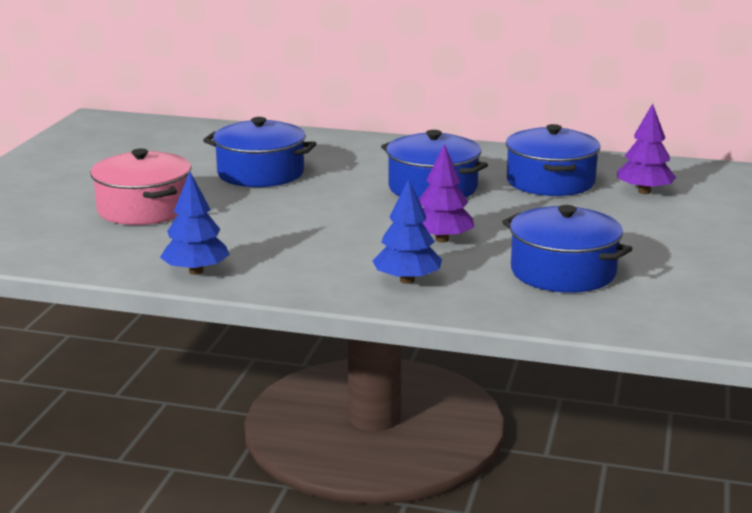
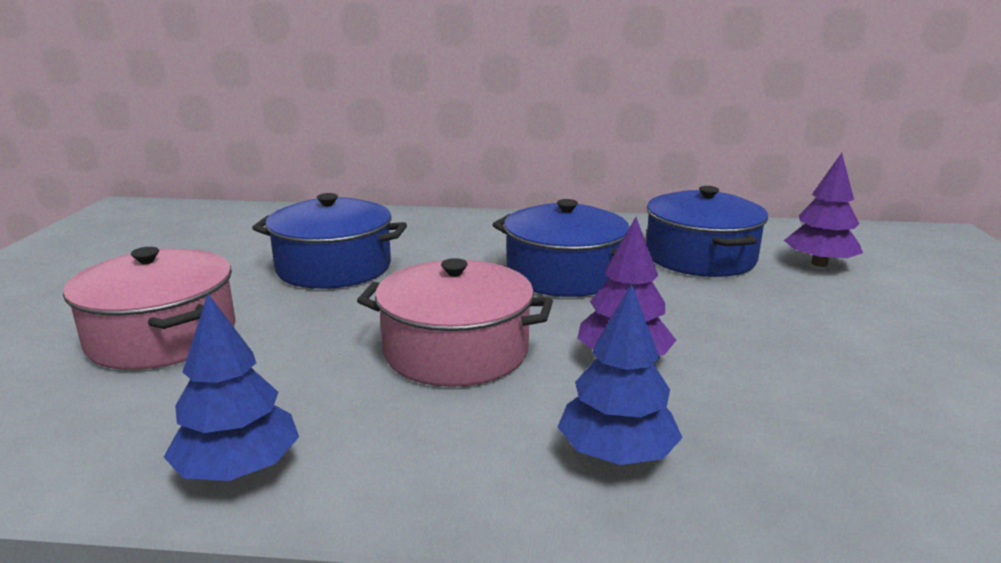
camera: 10 degrees left, 0 degrees up
(333, 228) = (456, 351): none -> pink pot
(563, 272) = (843, 409): blue pot -> none

